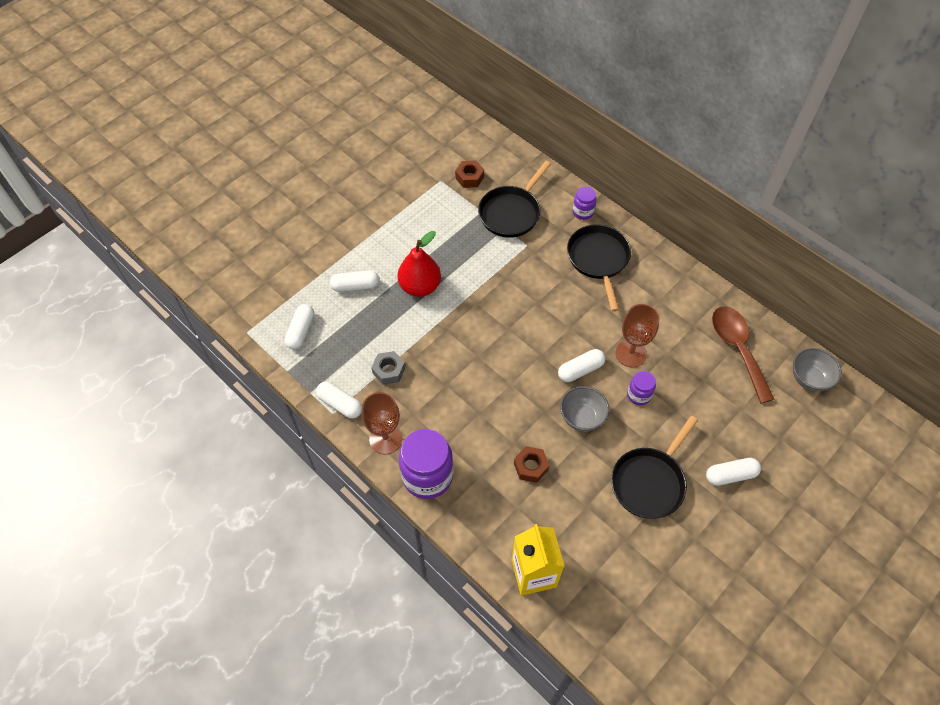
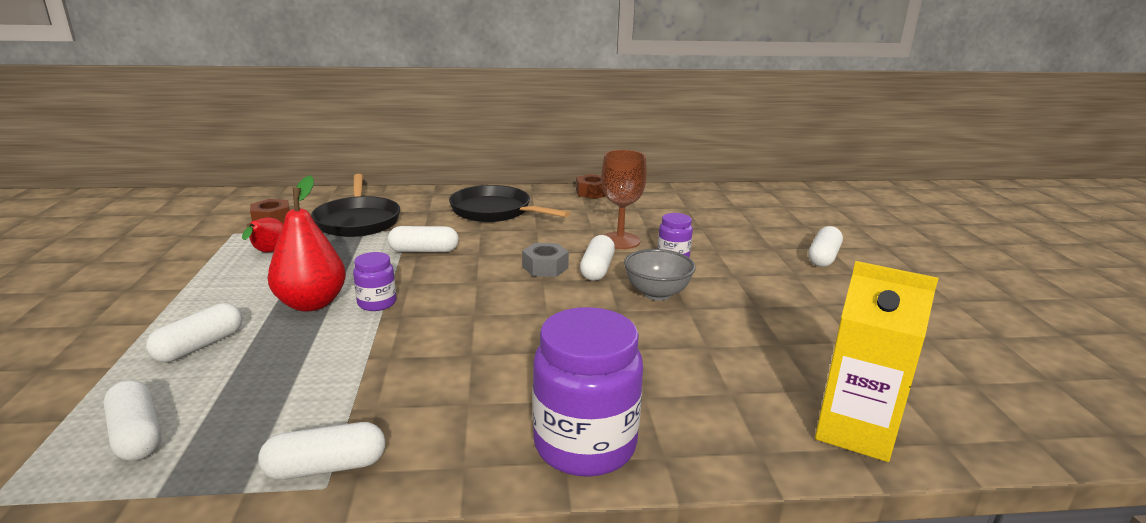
camera: 50 degrees left, 35 degrees down
(385, 439) = (463, 452): brown goblet -> none
(389, 371) = (367, 387): grey nut -> grey nut (545, 267)
(440, 217) = (268, 252): none -> red pear
(513, 276) = (424, 251): none -> white capsule
(530, 467) = (680, 353): brown nut -> brown nut (592, 192)
(583, 212) = (434, 197): purple jar -> purple jar (377, 303)
(649, 482) = (788, 295): black pan -> none
(737, 349) = (687, 204): brown spoon -> none
(809, 379) = (757, 195): grey bowl -> none

